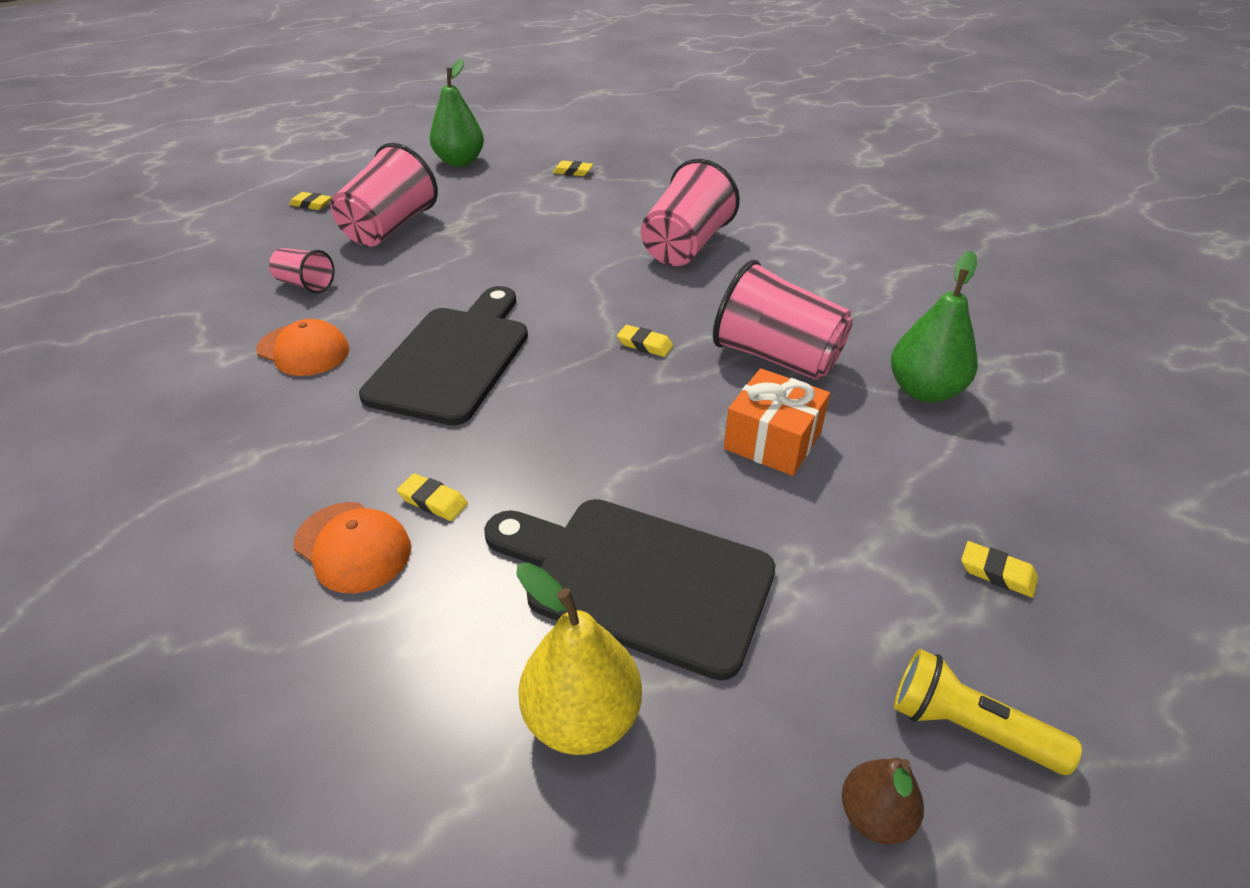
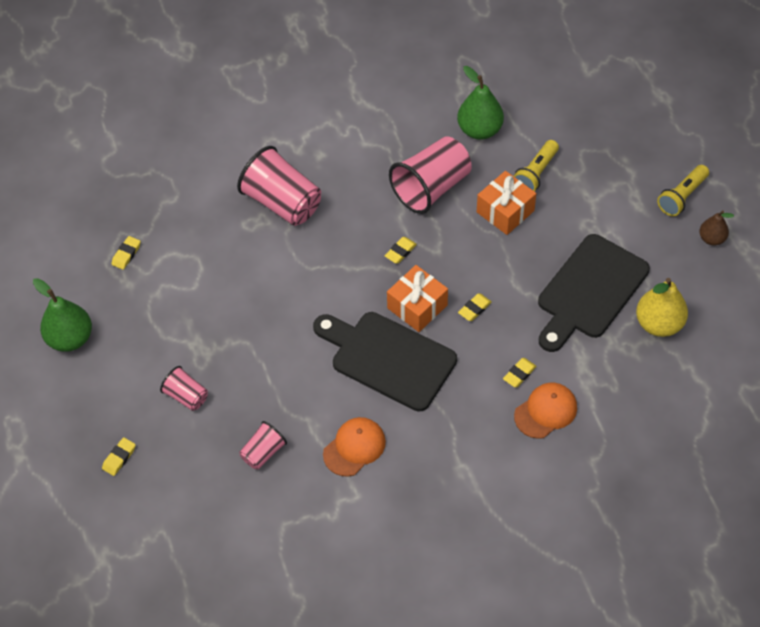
camera: 75 degrees left, 15 degrees up
(389, 228) = (186, 396): pink cup -> pink cup, size x0.52
(550, 373) = (417, 306): none -> orange gift
(876, 468) = (535, 174): none -> yellow flashlight
(997, 573) = (610, 154): yellow eraser -> yellow eraser (474, 309)

